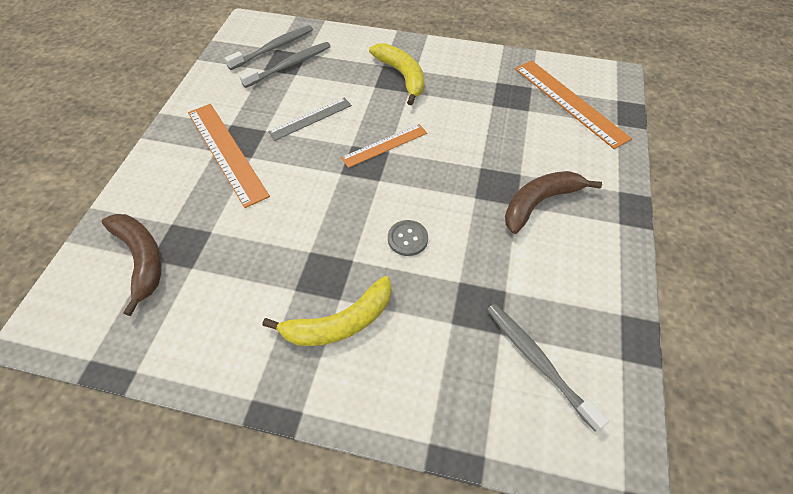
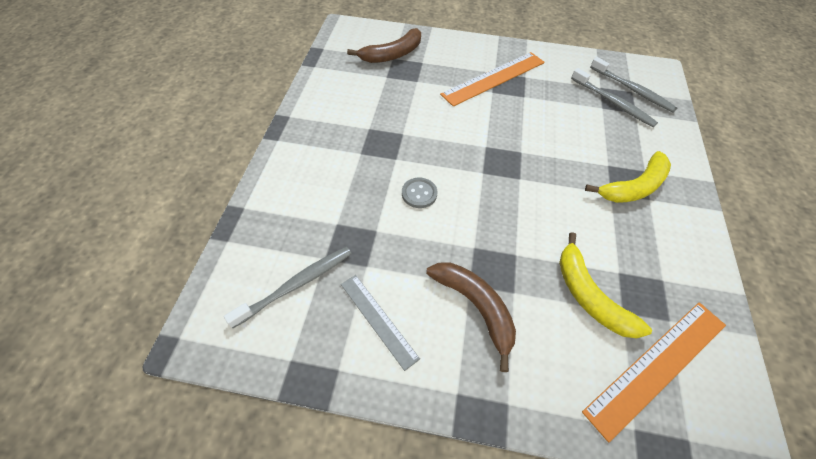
camera: 85 degrees right, 0 degrees up
(310, 118) = (546, 122): grey ruler -> grey ruler (378, 320)
(339, 322) = (341, 154): yellow banana -> yellow banana (589, 296)
(384, 145) = (527, 175): orange ruler -> none

